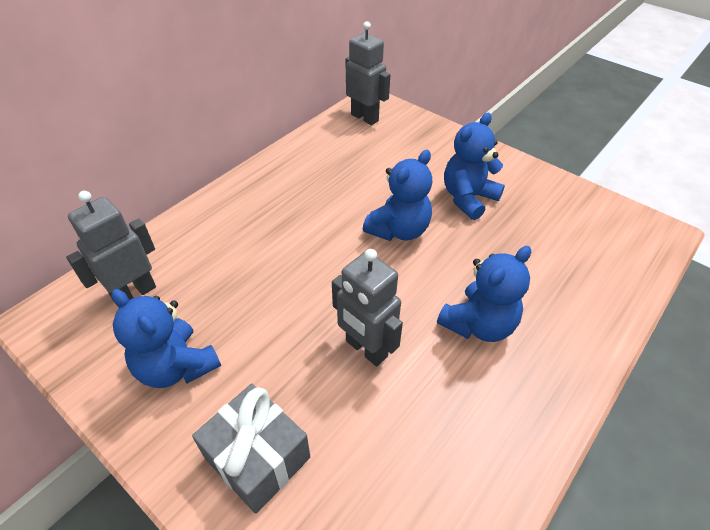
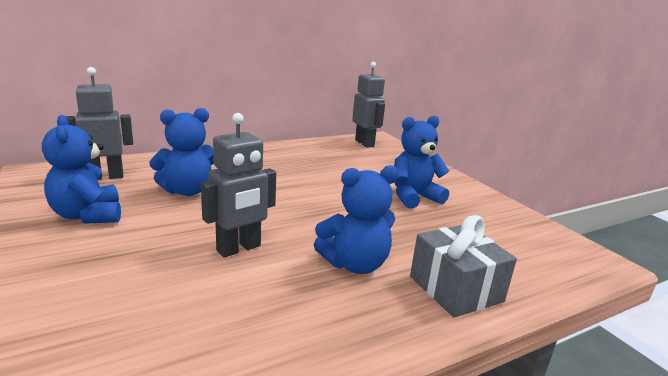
camera: 20 degrees right, 25 degrees down
(257, 458) = (83, 278): grey gift -> grey gift (455, 289)
(366, 349) = (239, 248): grey robot -> grey robot turned 105 degrees counterclockwise
(399, 230) = (335, 198): blue teddy bear -> blue teddy bear (187, 191)

